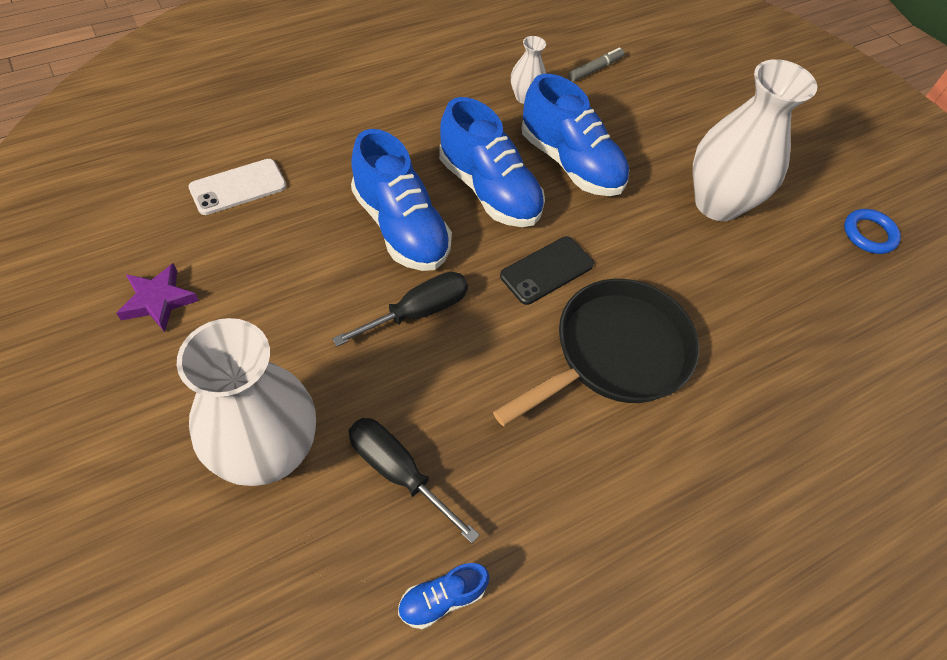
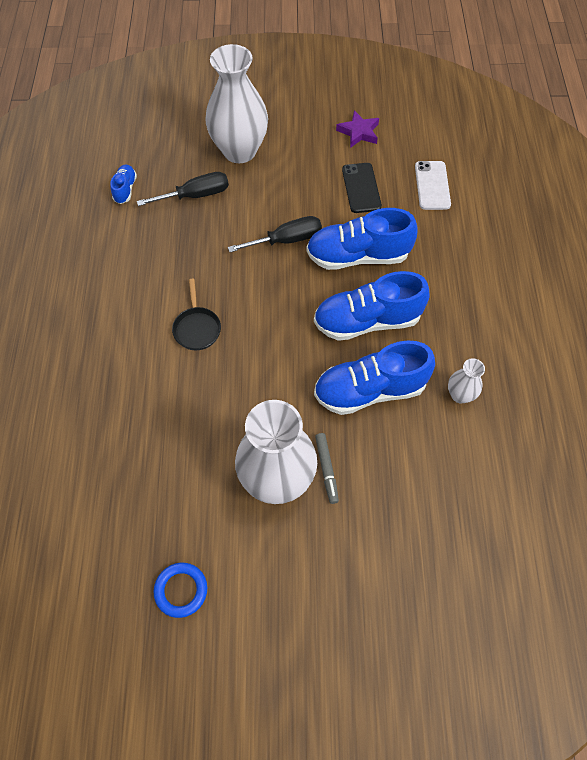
camera: 125 degrees right, 5 degrees up
(418, 312) = (287, 240): black screwdriver -> black screwdriver turned 105 degrees counterclockwise
(546, 270) = (279, 322): black phone -> black phone (361, 188)
(595, 69) = (479, 476): grey marker -> grey marker (326, 469)
(614, 353) = (197, 328): black pan -> black pan, size x0.49

